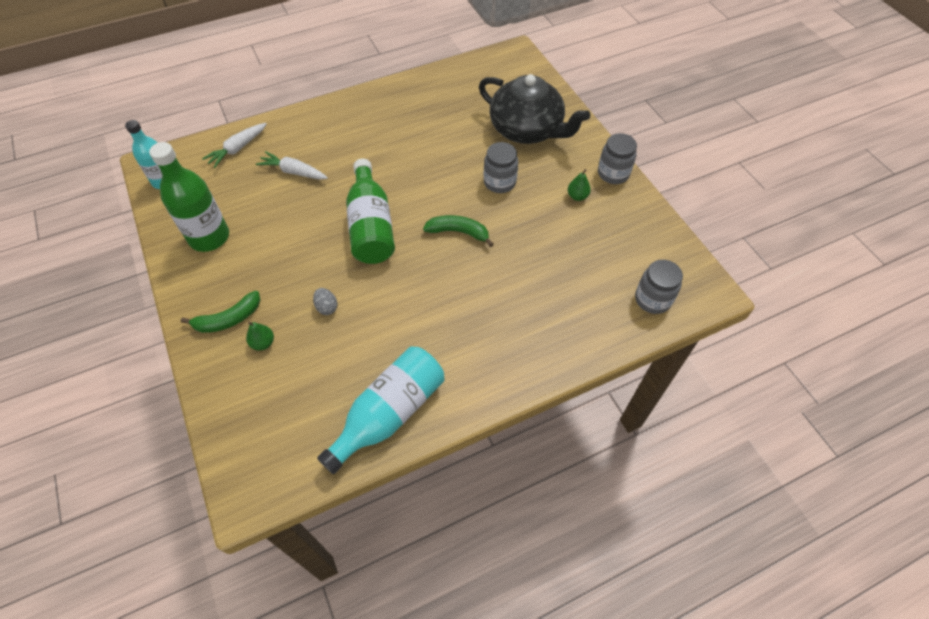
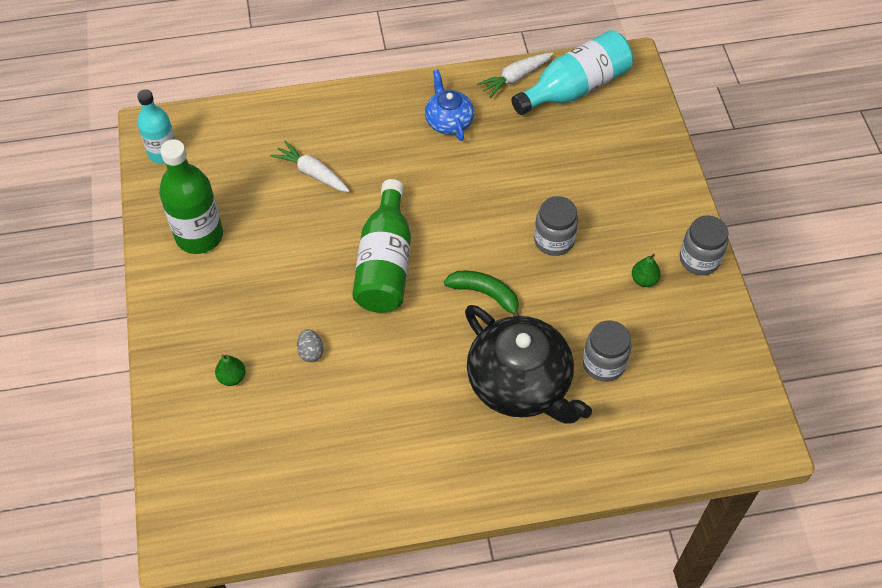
camera: 15 degrees right, 0 degrees up
(228, 319) = (201, 340): green banana -> none
(238, 149) = (254, 128): white carrot -> white carrot (515, 78)
(389, 413) = (348, 491): turquoise bottle -> turquoise bottle (575, 88)
(393, 115) = (449, 121): none -> blue teapot
(527, 130) = (610, 176): black teapot -> black teapot (520, 383)
(652, 299) = (691, 432): grey jar -> grey jar (603, 364)

